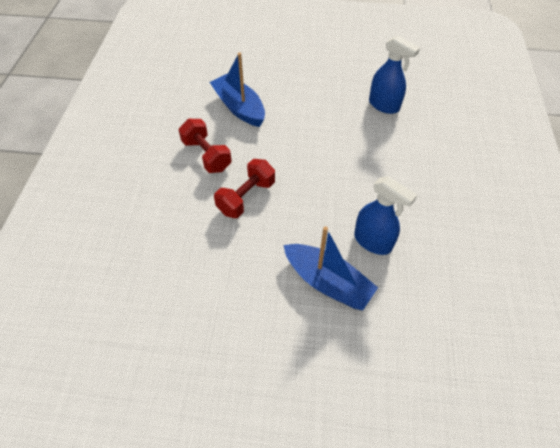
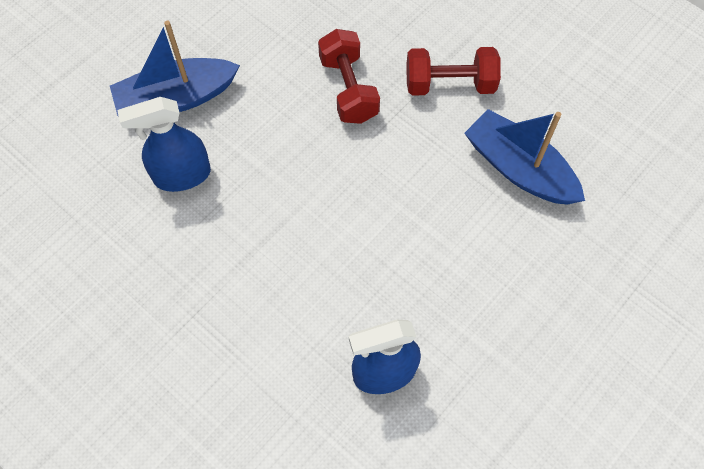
camera: 125 degrees right, 10 degrees up
(239, 107) = (519, 169): blue boat -> blue boat turned 135 degrees counterclockwise

